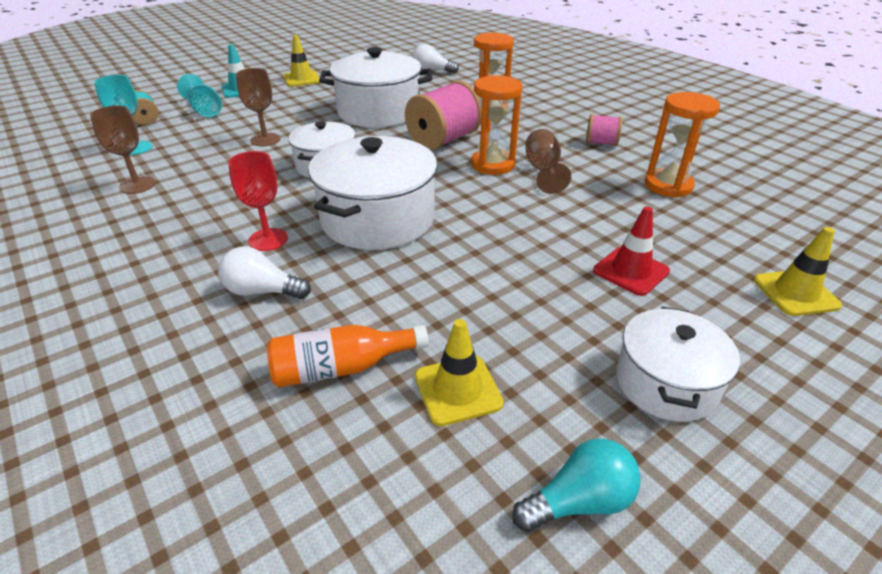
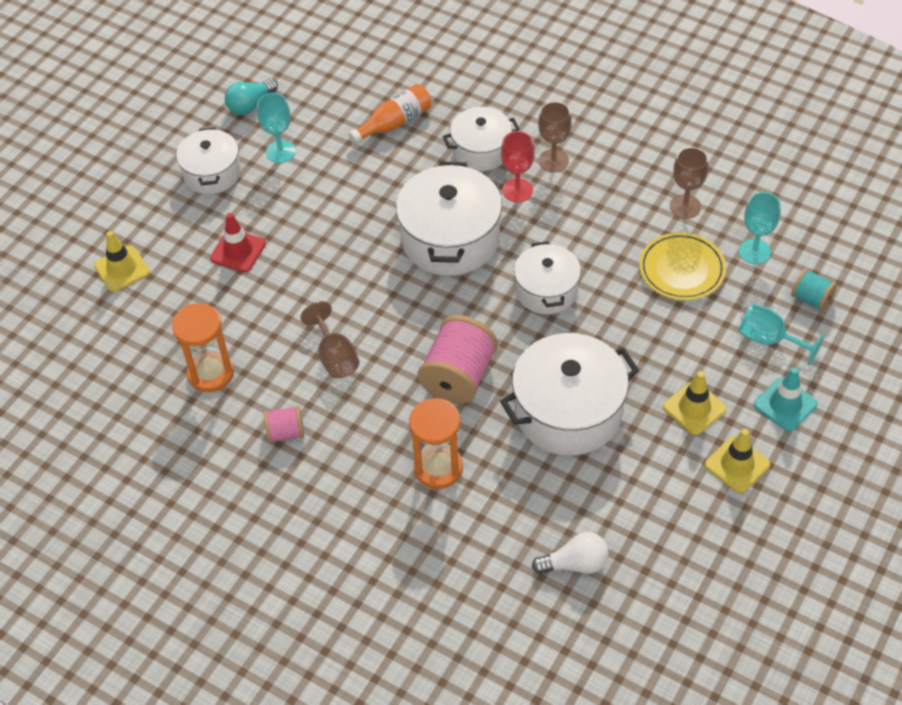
camera: 160 degrees right, 15 degrees up
(205, 151) = (681, 270): none -> yellow plate
(262, 291) = (481, 150): white light bulb -> white pot
(265, 140) = (644, 310): brown goblet -> brown goblet (553, 161)
(458, 390) = (325, 133): yellow traffic cone -> yellow traffic cone (694, 408)
(492, 164) = (388, 349): orange hourglass -> none
(542, 382) = (280, 152): none -> turquoise goblet

